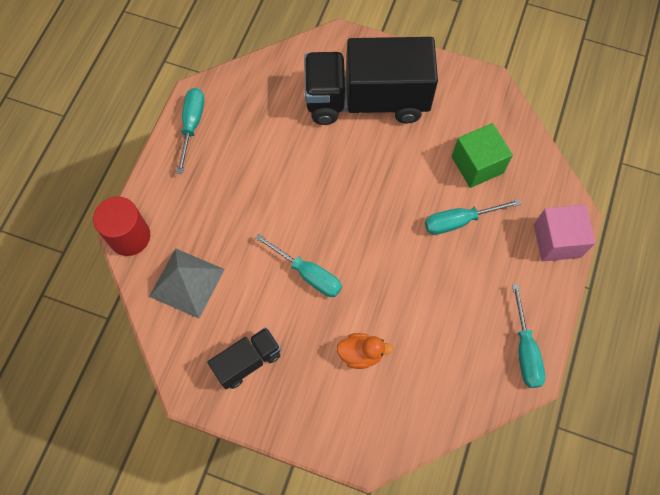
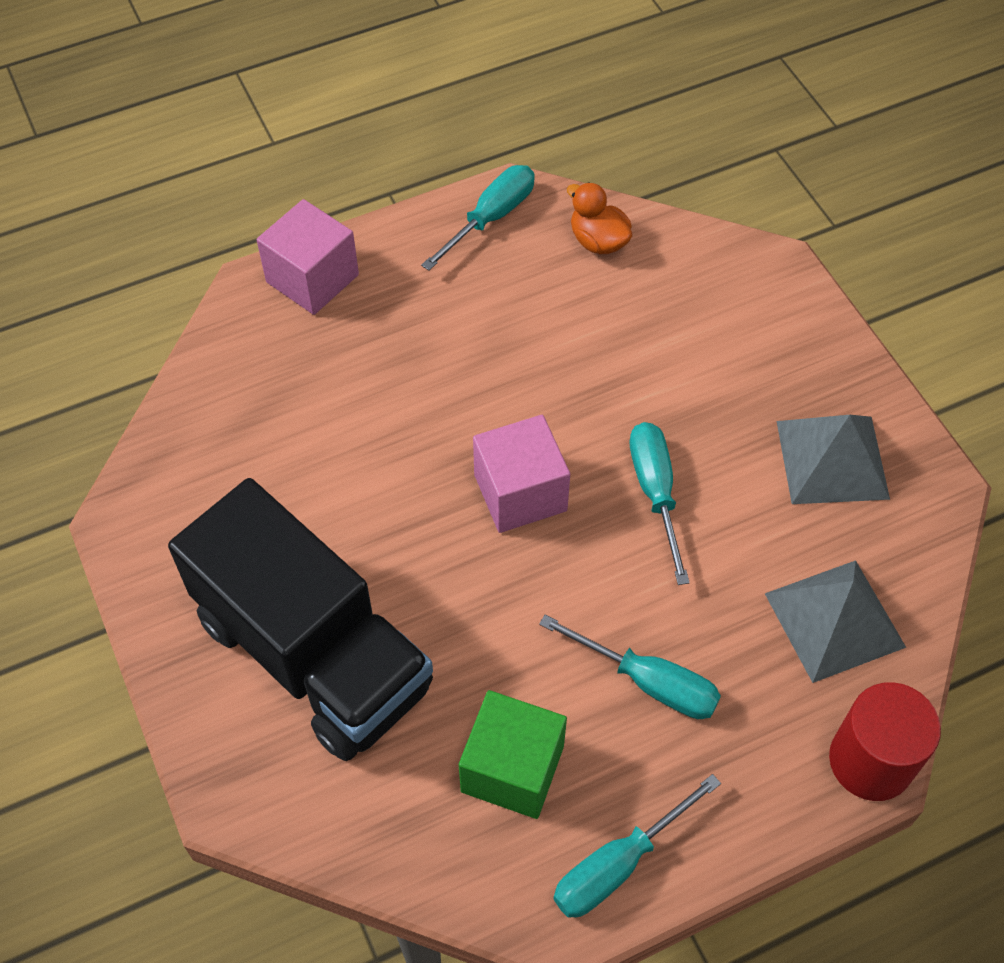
camera: 135 degrees left, 10 degrees down
(247, 361) = (832, 459): black truck -> grey pyramid
(361, 224) = (520, 492): none -> pink cube
(361, 354) = (681, 357): orange duck -> orange duck (598, 241)
(459, 221) = (394, 391): turquoise screwdriver -> turquoise screwdriver (648, 682)
(477, 165) = (285, 433): green cube -> green cube (512, 769)

